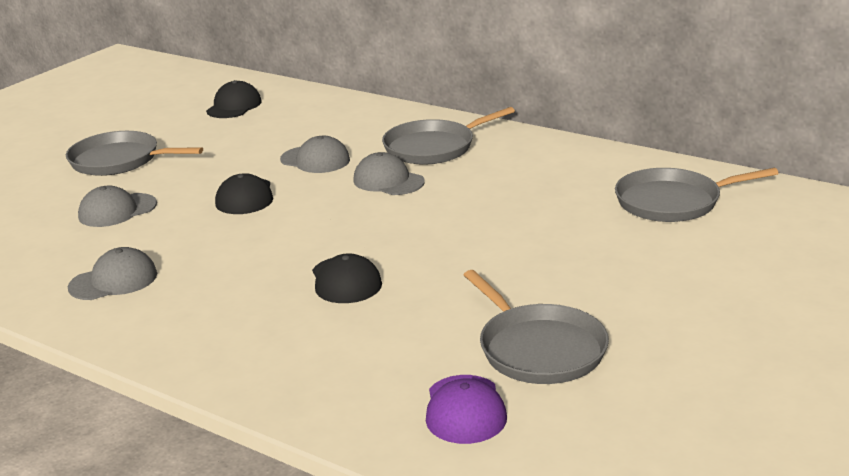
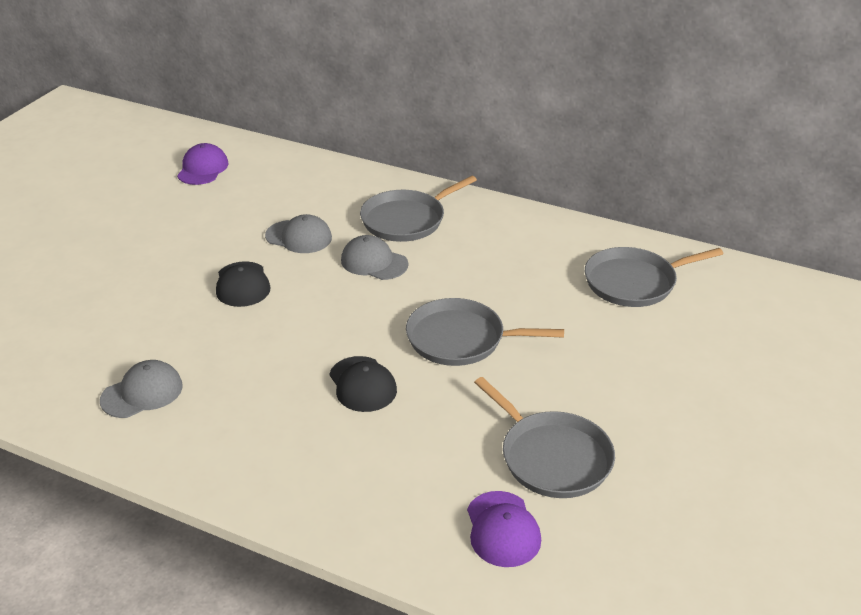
camera: 10 degrees left, 10 degrees up
(117, 210) = (122, 305): grey cap -> none
(119, 160) = (106, 241): grey pan -> grey pan (461, 339)
(234, 106) = (203, 169): black cap -> purple cap

